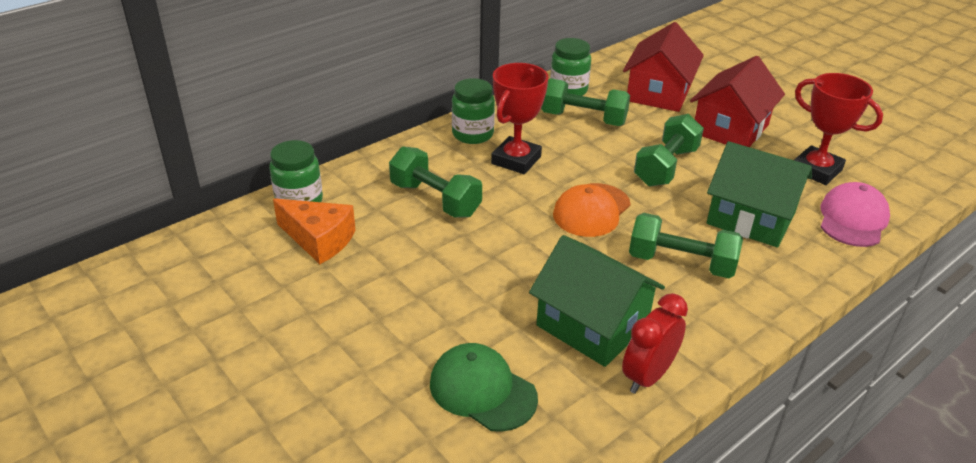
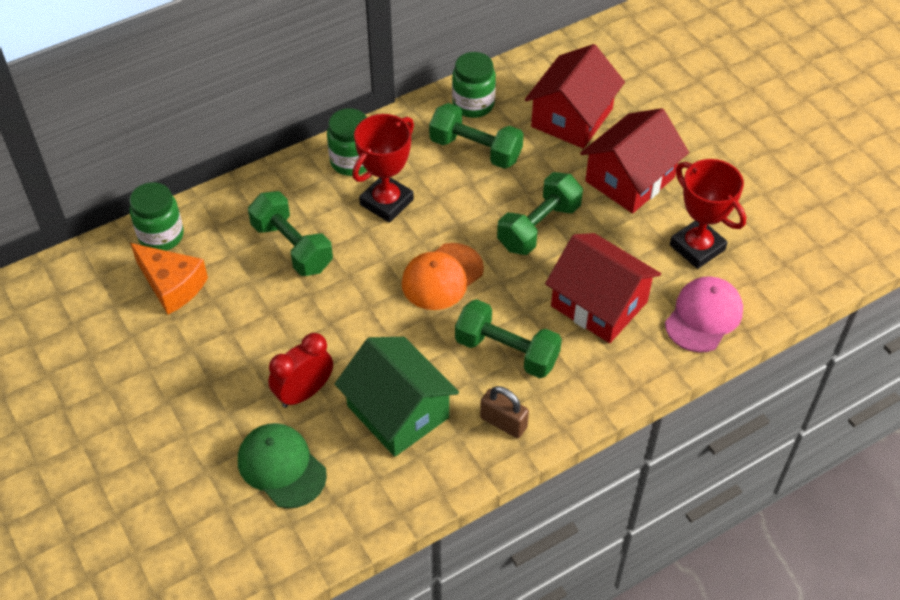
camera: 10 degrees right, 15 degrees up
(647, 376) = (429, 471): red clock -> red clock (304, 393)
(706, 323) = (503, 422): none -> brown padlock
(751, 218) = (599, 304): green house -> red house

